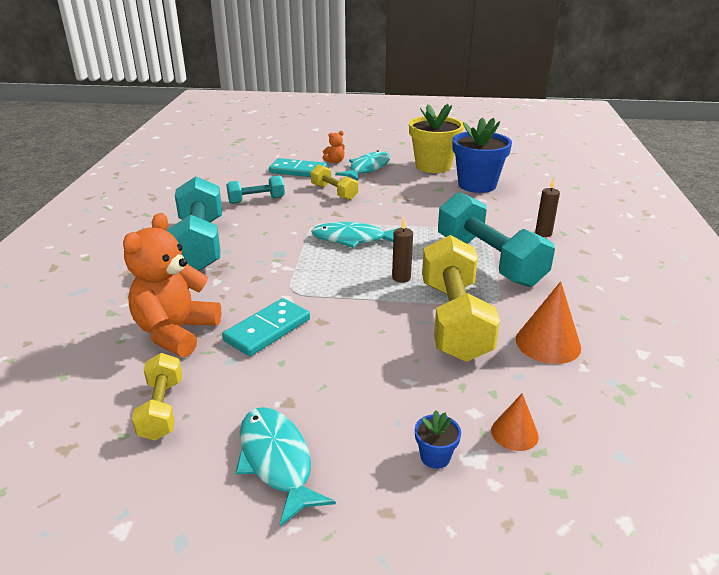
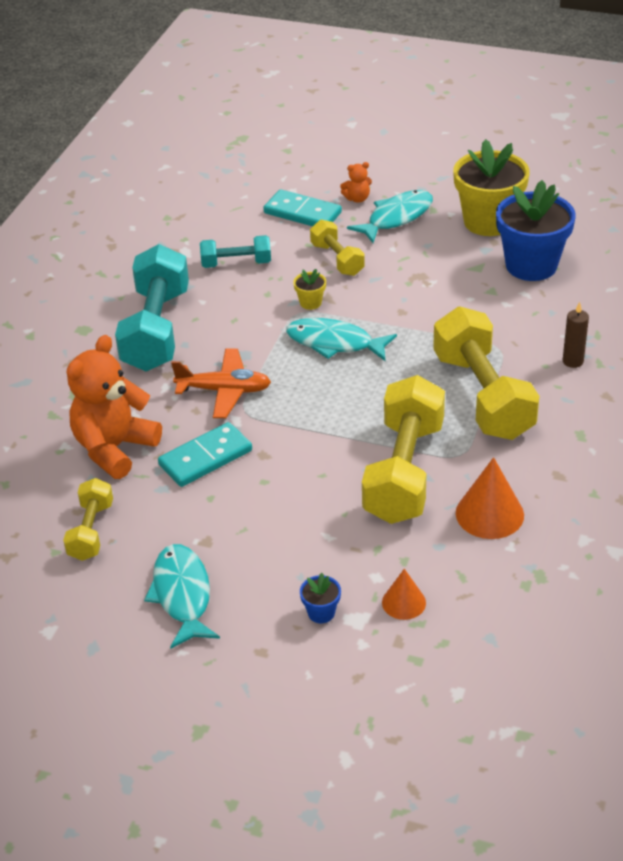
camera: 15 degrees right, 10 degrees up
(270, 278) = (224, 391): none -> orange plane
(323, 217) = (310, 303): none -> yellow flower pot
(401, 278) = (369, 408): brown candle -> none
(489, 261) = (482, 396): turquoise dumbbell -> yellow dumbbell

